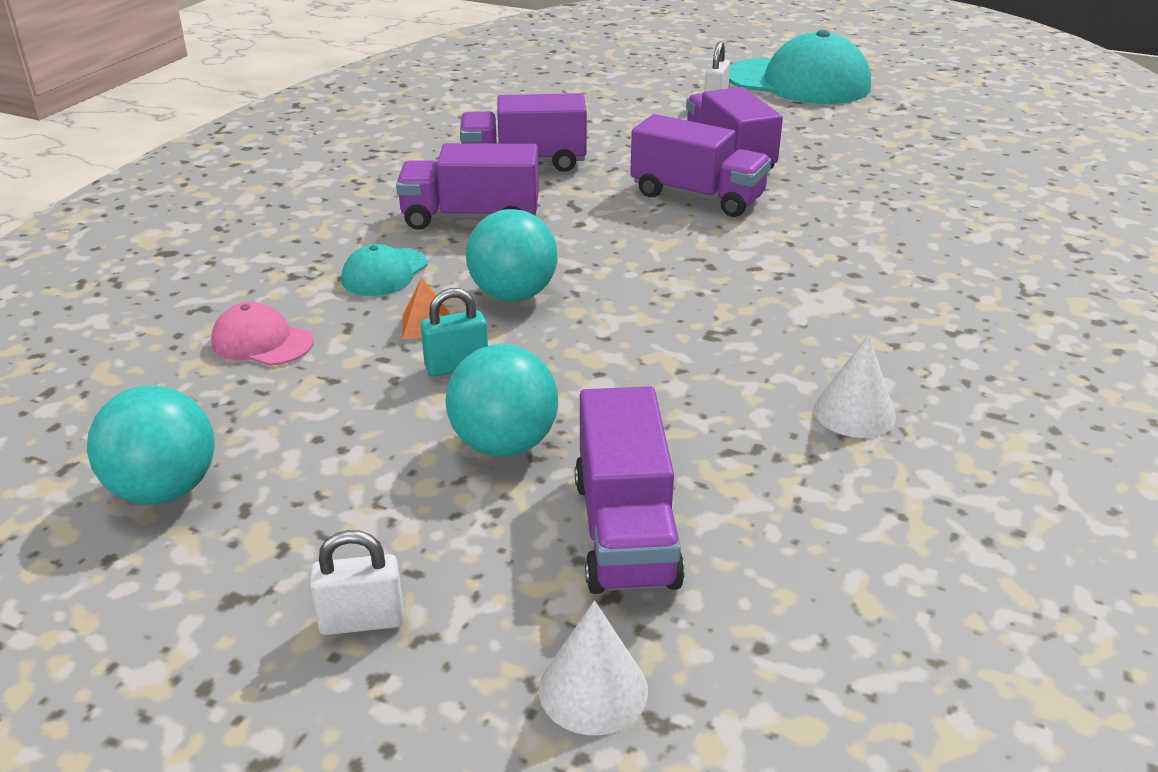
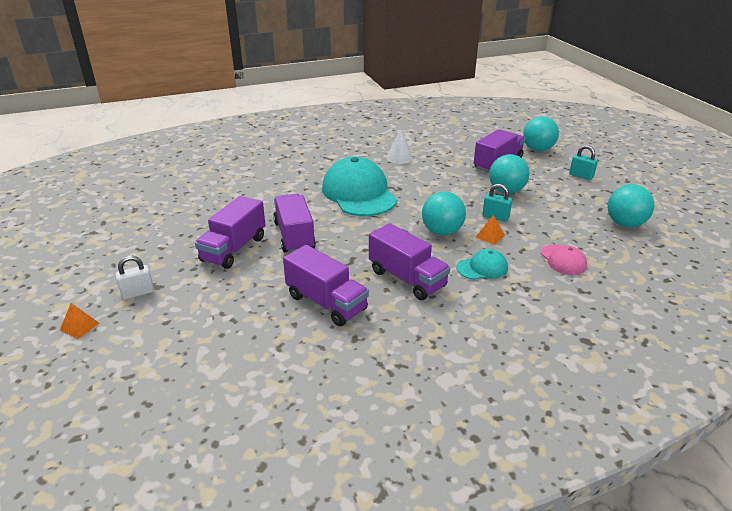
camera: 135 degrees left, 0 degrees up
(362, 621) = (581, 176): white padlock -> turquoise padlock
(593, 689) = (538, 149): white cone -> turquoise ball
(698, 72) = (80, 326): none -> orange pyramid
(798, 82) = (70, 279): turquoise cap -> turquoise cap (359, 193)

